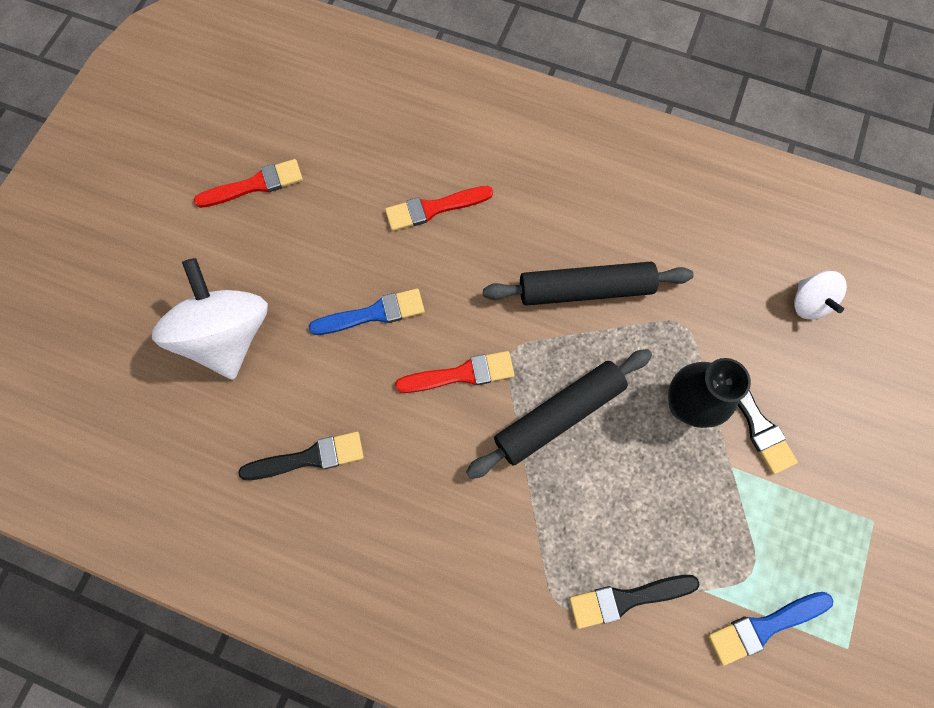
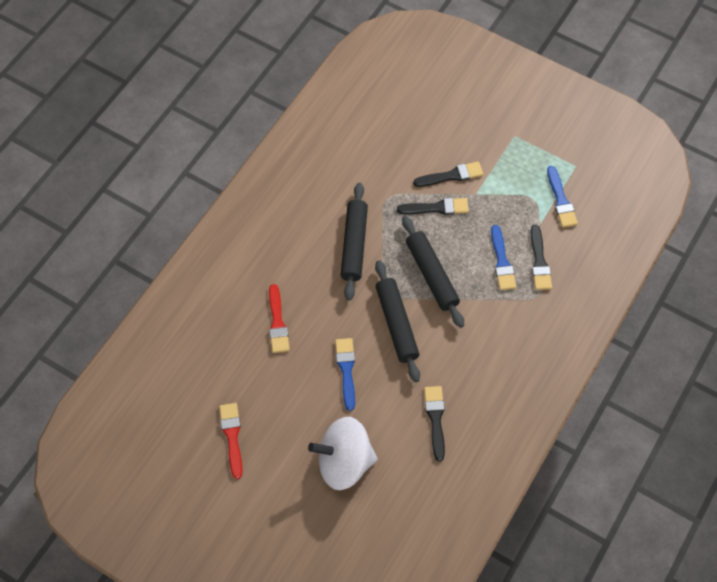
camera: 80 degrees left, 10 degrees down
(461, 374) = (396, 324): red brush -> black rolling pin
(610, 530) = (502, 262): none -> blue brush
(685, 405) = (436, 208): black vase -> black brush
(808, 303) = (386, 130): white spinning top -> none

